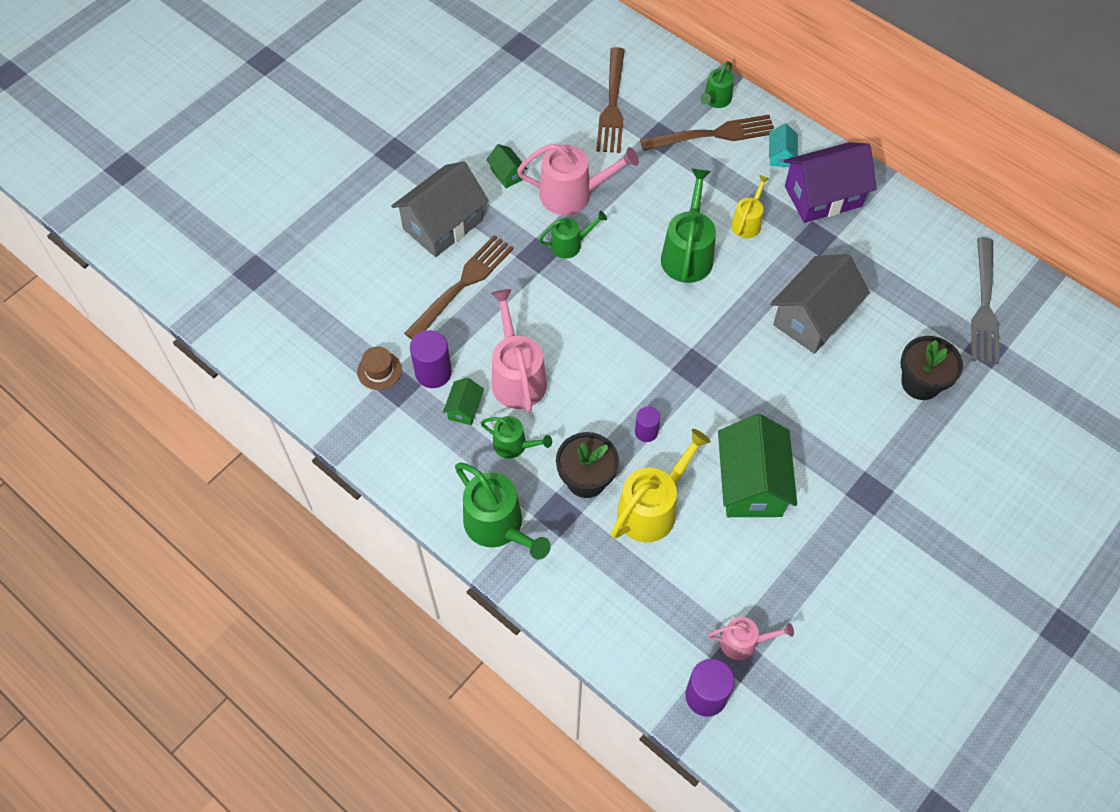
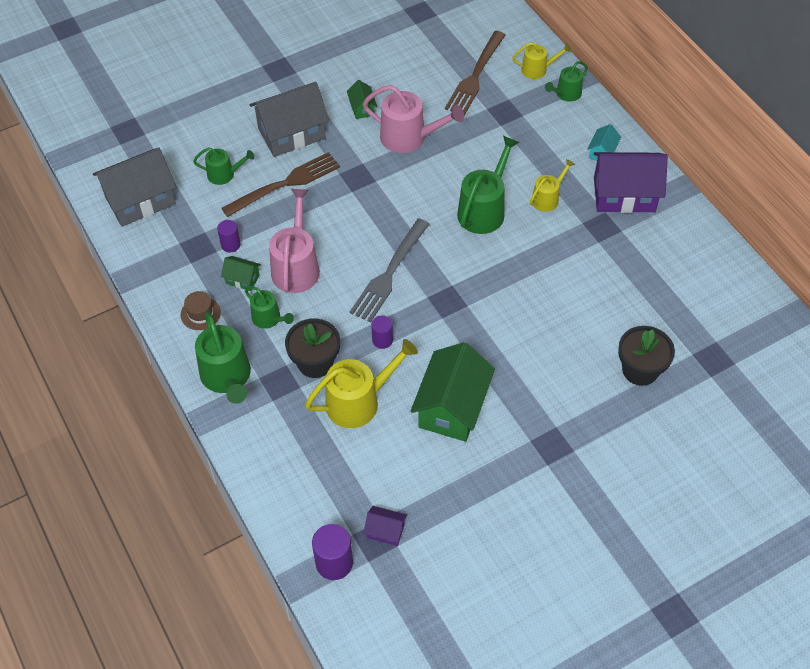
camera: 20 degrees right, 5 degrees down
(379, 370) = (189, 231): brown hat -> brown hat (200, 313)
(433, 373) = (230, 244): purple cylinder -> purple cylinder, size x0.62
(464, 408) = (242, 279): green house -> green house turned 75 degrees clockwise
(570, 244) = (388, 176): green watering can -> green watering can (224, 174)
(674, 80) = (537, 69): none -> yellow watering can
(713, 134) = (550, 121): brown fork -> none
(743, 642) = (385, 531): pink watering can -> purple house
(813, 317) = (569, 290): grey house -> grey house (140, 200)
(984, 305) = (729, 323): grey fork -> grey fork (389, 273)

